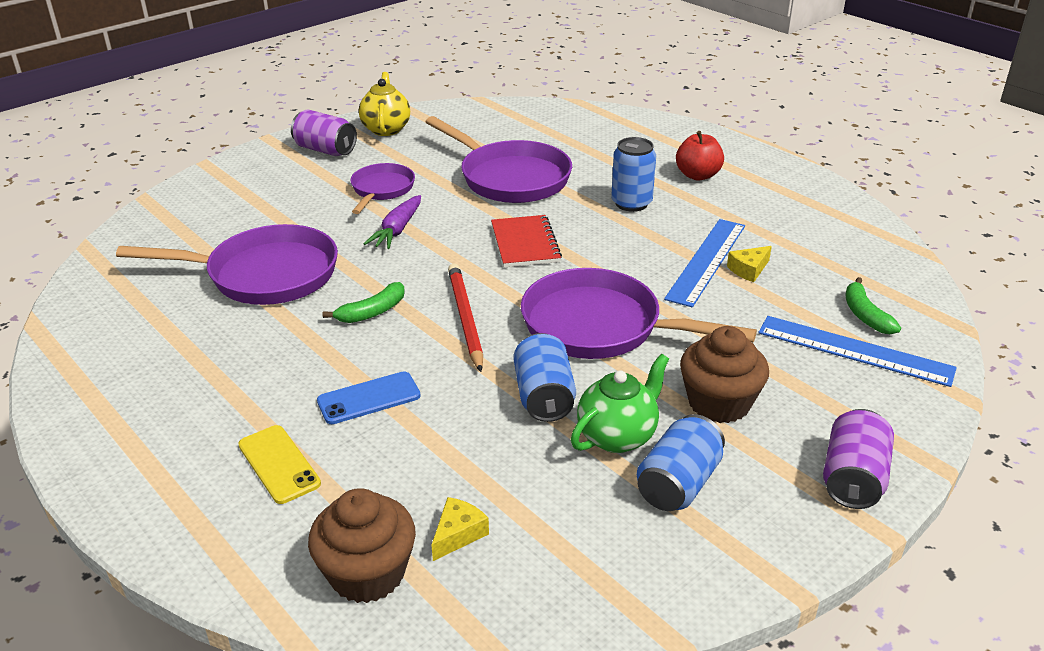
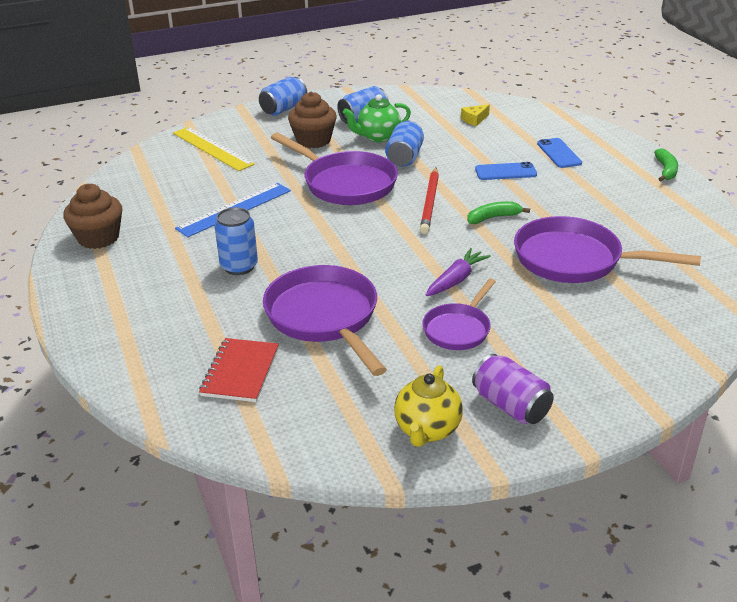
camera: 160 degrees left, 0 degrees up
(279, 464) = (559, 153): yellow phone -> blue phone
(367, 573) = (518, 115): brown cupcake -> brown cupcake (98, 238)
(525, 243) = (355, 247): red notebook -> red notebook (240, 372)
(697, 175) = (151, 283): red apple -> none
(749, 270) = (213, 199): yellow cheese -> none
(853, 478) = (283, 109): purple can -> blue can
(854, 350) = (212, 148): blue ruler -> yellow ruler
(865, 315) = (180, 162): green banana -> green banana (666, 170)

